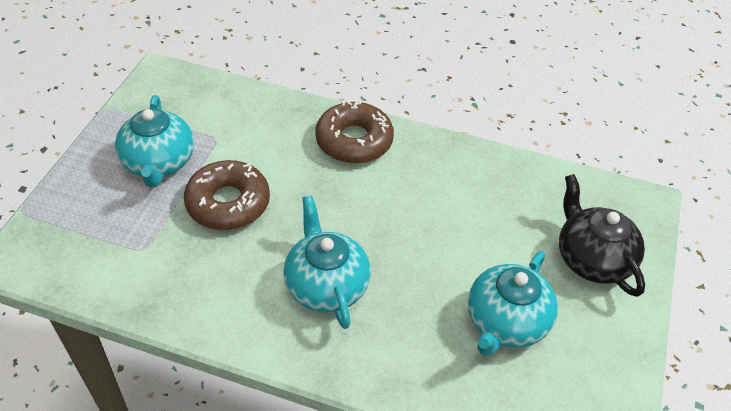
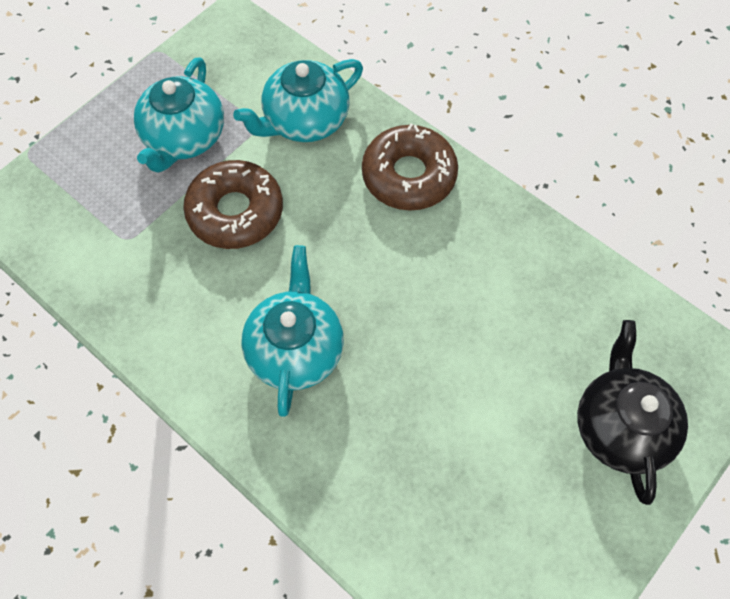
camera: 25 degrees right, 15 degrees up
(505, 322) = (474, 469): turquoise teapot -> turquoise teapot (305, 121)

